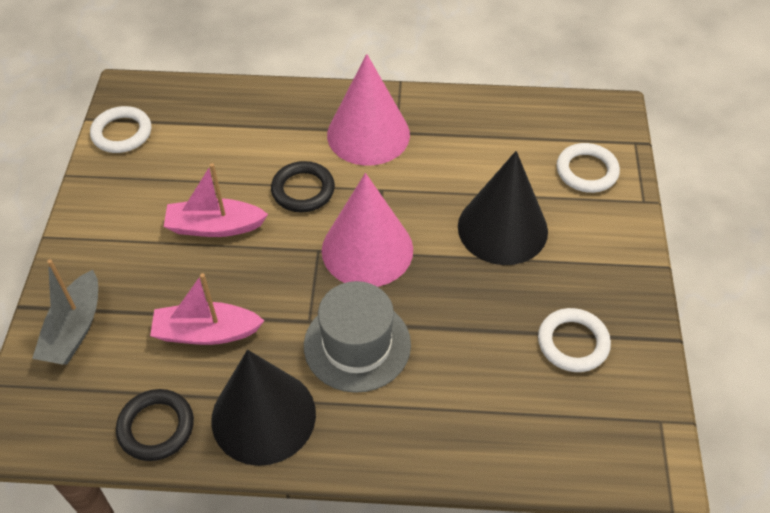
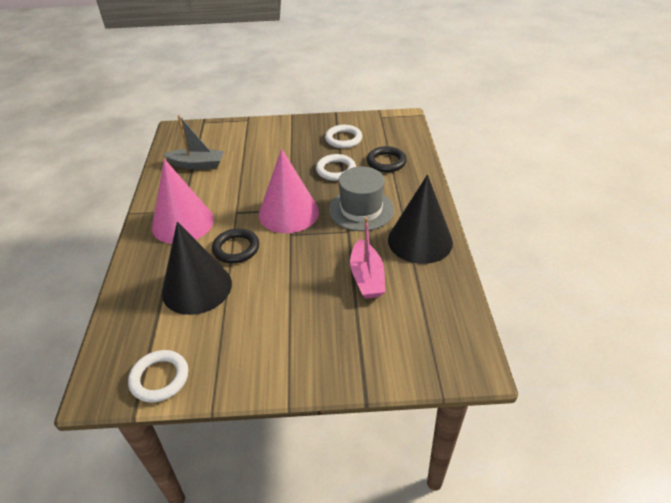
camera: 95 degrees left, 10 degrees down
(74, 329) = (380, 354): grey boat -> grey boat (197, 164)
(156, 427) = (444, 288): black ring -> black ring (386, 162)
(215, 227) = (272, 290): pink boat -> none
(502, 228) = (268, 163): black cone -> black cone (197, 287)
(586, 171) = (224, 137): white ring -> white ring (336, 170)

